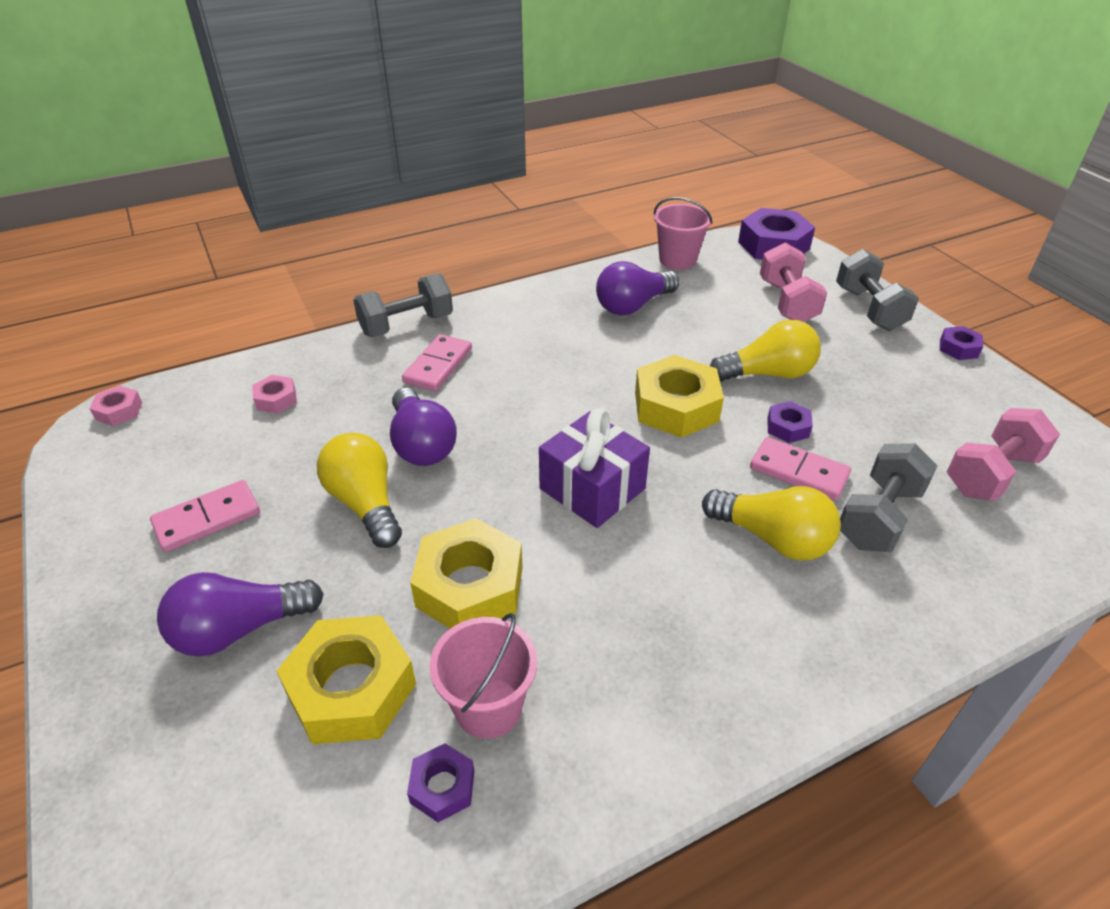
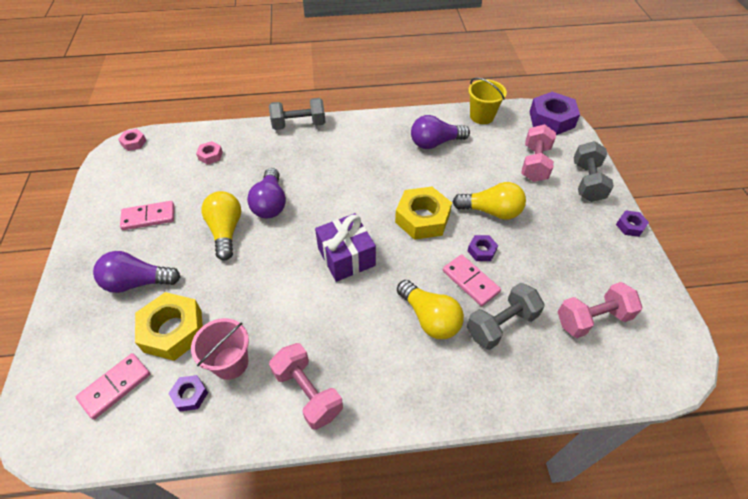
camera: 20 degrees right, 10 degrees up
(438, 365) = (303, 156): pink domino -> pink domino (115, 386)
(470, 586) = (254, 294): yellow nut -> none
(650, 710) = (308, 392): none -> pink dumbbell
(677, 260) = (481, 116): pink bucket -> yellow bucket

